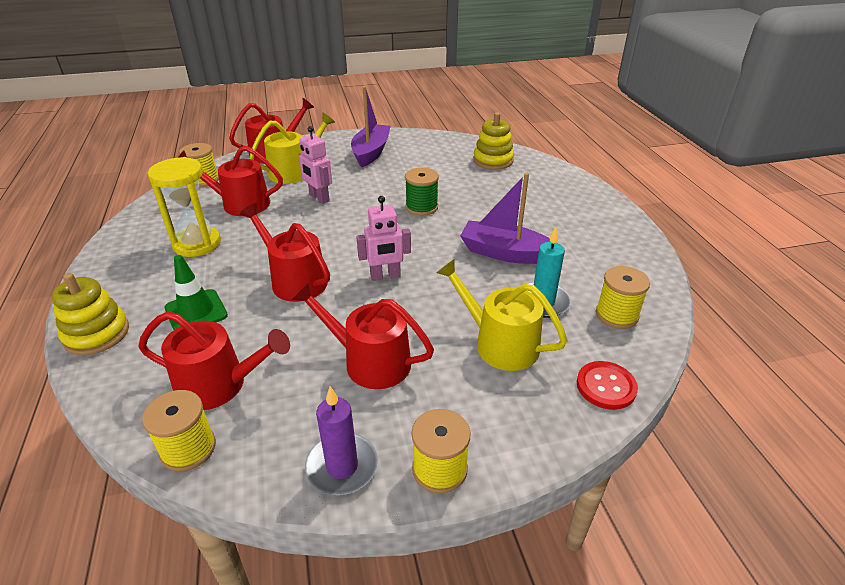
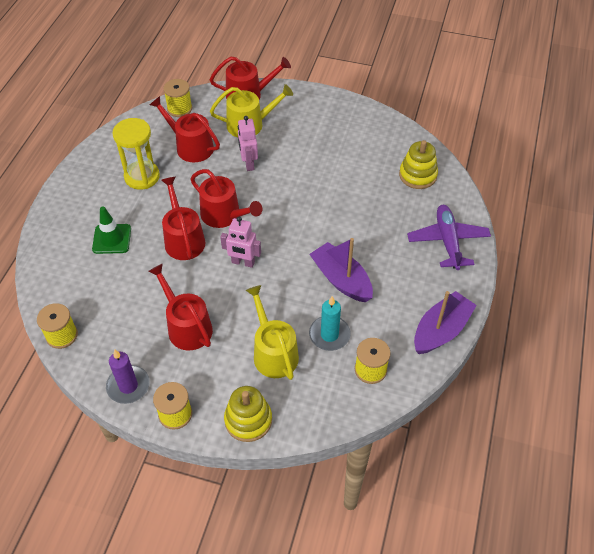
camera: 30 degrees right, 15 degrees up
(97, 334) = (51, 231): yellow stacking toy -> yellow stacking toy (248, 420)
(219, 385) = (97, 301): red watering can -> red watering can (224, 215)
(371, 152) = (324, 124): purple boat -> purple boat (441, 330)
(421, 207) = (317, 206): green spool -> none
(569, 193) = (448, 241): none -> purple plane
(606, 386) = (311, 415): red button -> none

